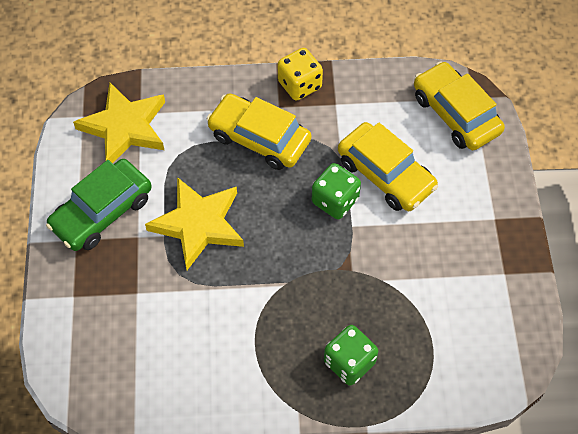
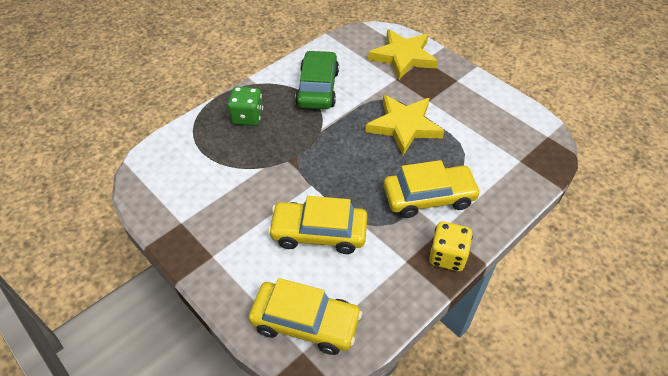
camera: 140 degrees right, 10 degrees down
(102, 212) = (462, 99): green car -> green car (317, 88)
(125, 127) = (516, 146): yellow star -> yellow star (403, 57)
(335, 201) = (337, 192): green dice -> none

